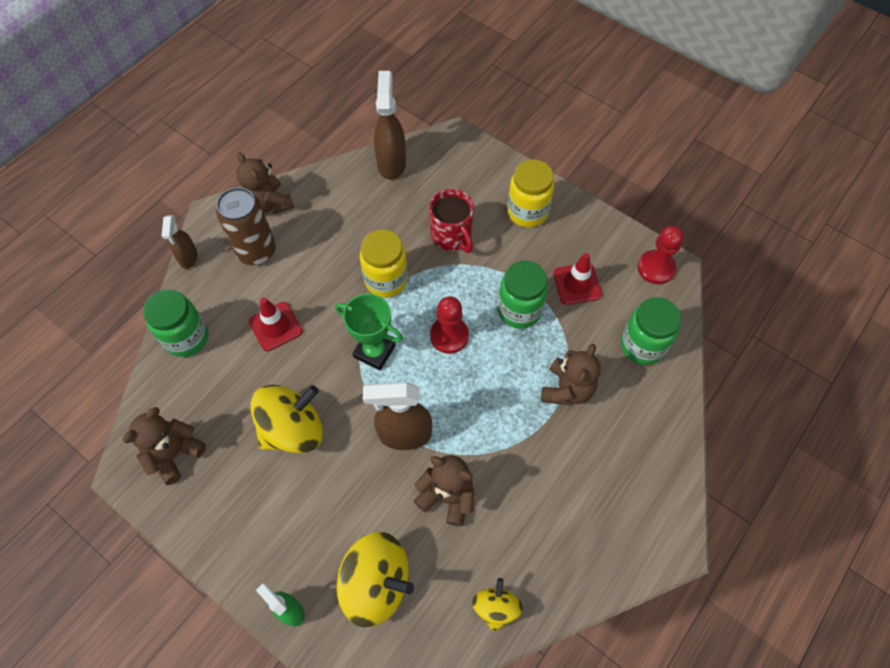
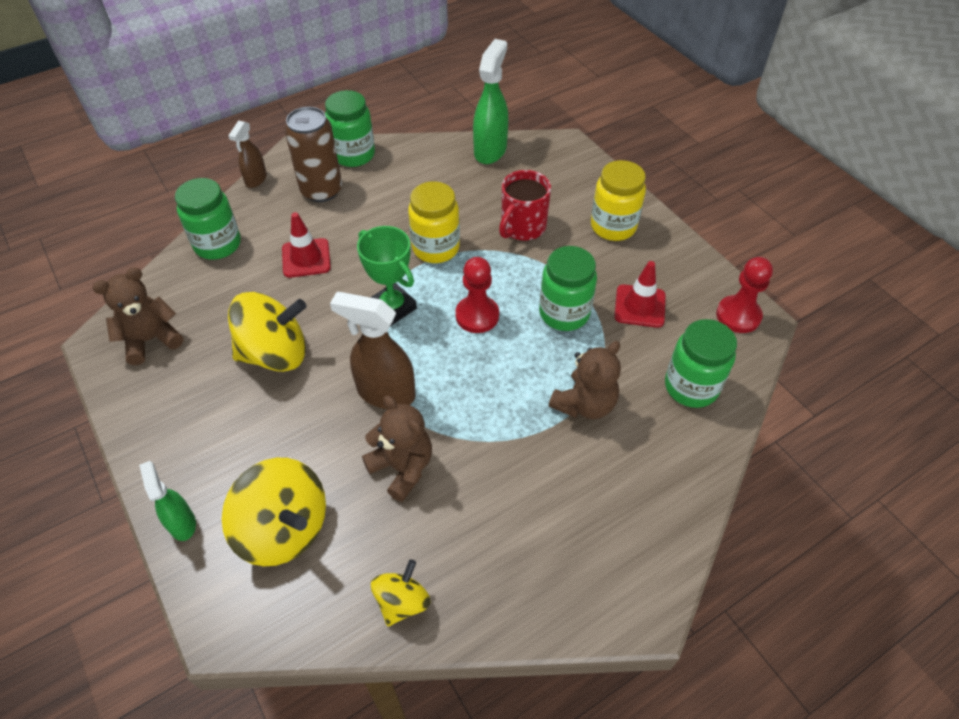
camera: 20 degrees right, 10 degrees down
(268, 204) = (354, 155): brown teddy bear -> green jar
(391, 163) = (490, 150): brown spray bottle -> green spray bottle
(452, 236) = (522, 227): red mug -> red mug turned 45 degrees clockwise

